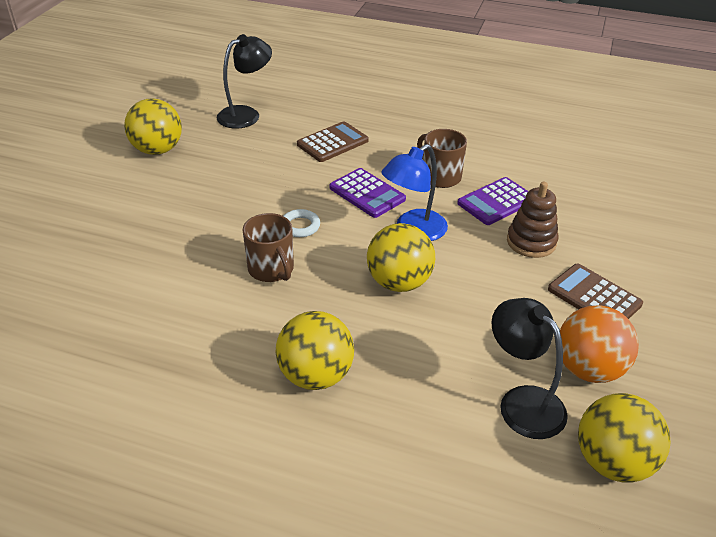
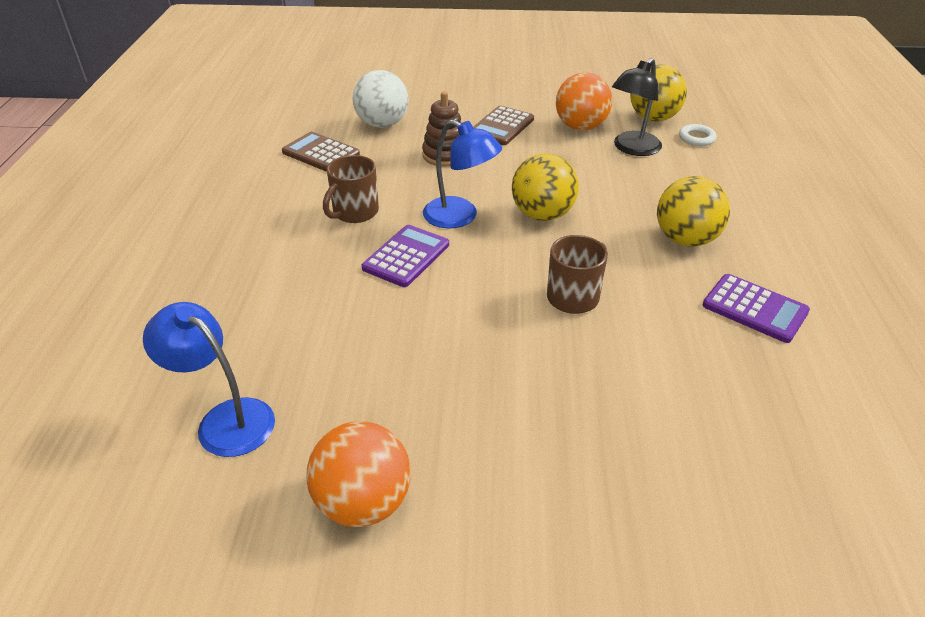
camera: 105 degrees left, 0 degrees up
(157, 150) = (363, 502): yellow ball -> orange ball
(246, 114) = (225, 419): black lamp -> blue lamp
(300, 226) = (490, 293): white ring -> white ring (696, 138)
(332, 143) = (298, 305): brown calculator -> brown calculator (321, 153)
(496, 202) = (389, 176): purple calculator -> purple calculator (754, 309)
(605, 211) = (382, 124): none -> white ball

